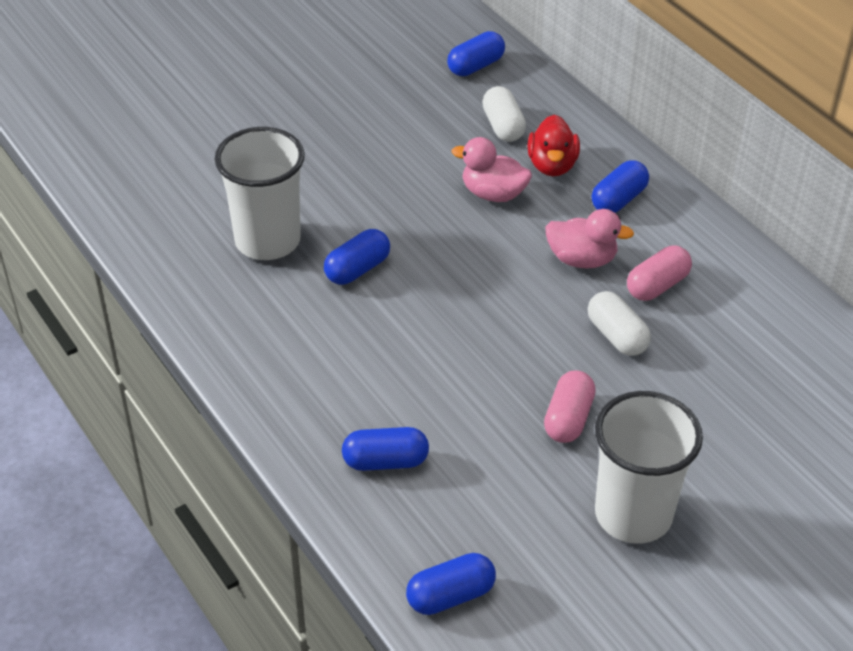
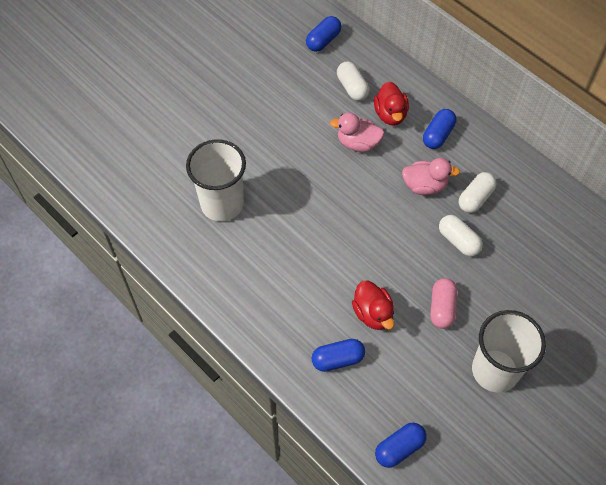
camera: 10 degrees left, 15 degrees up
(357, 269) = (285, 217): blue capsule -> none
(457, 410) = (373, 313): none -> red duck
(657, 285) = (475, 198): pink capsule -> white capsule

